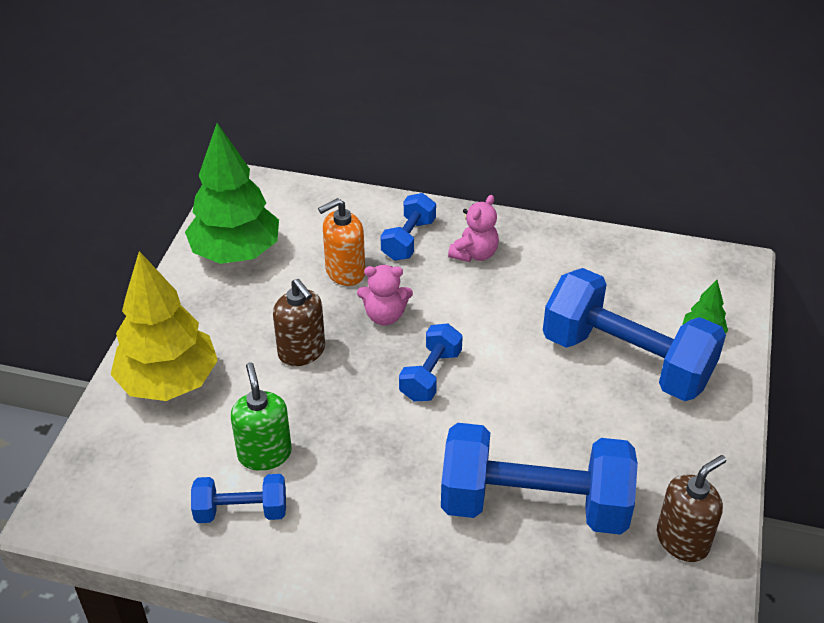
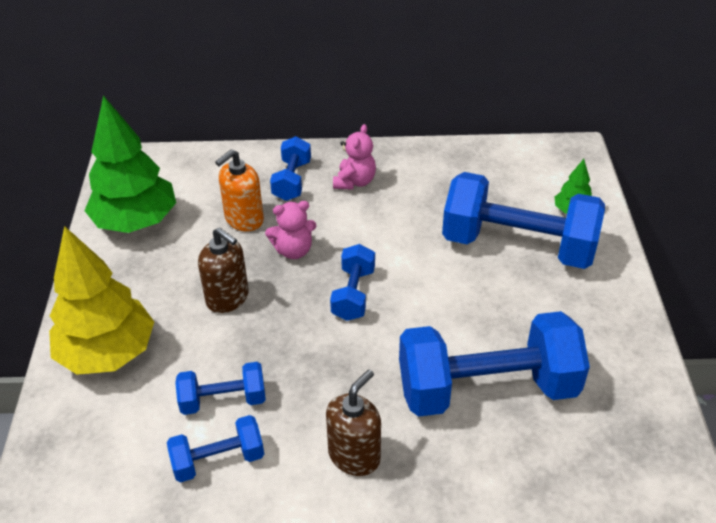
camera: 15 degrees left, 0 degrees up
(264, 454) = (223, 400): green soap dispenser -> blue dumbbell
(682, 540) = (625, 390): brown soap dispenser -> brown soap dispenser (354, 456)

